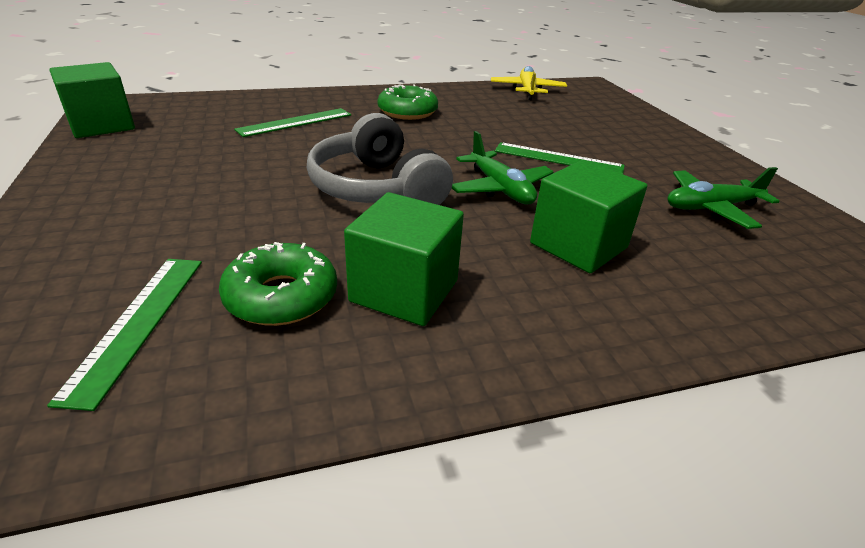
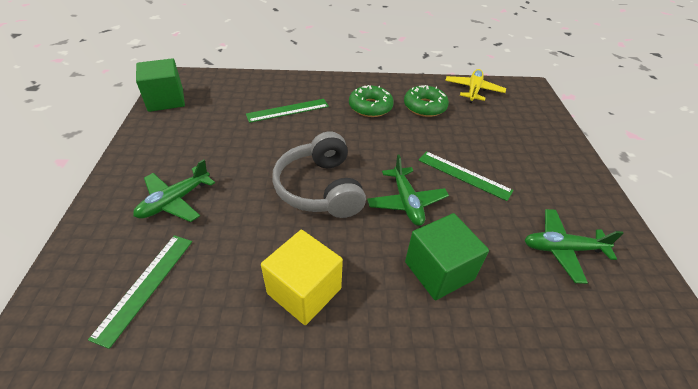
camera: 15 degrees right, 10 degrees up
(155, 224) = (175, 201): none -> green plane
(281, 297) = (229, 280): green donut -> green donut (424, 107)
(404, 291) = (304, 291): green cube -> yellow cube

